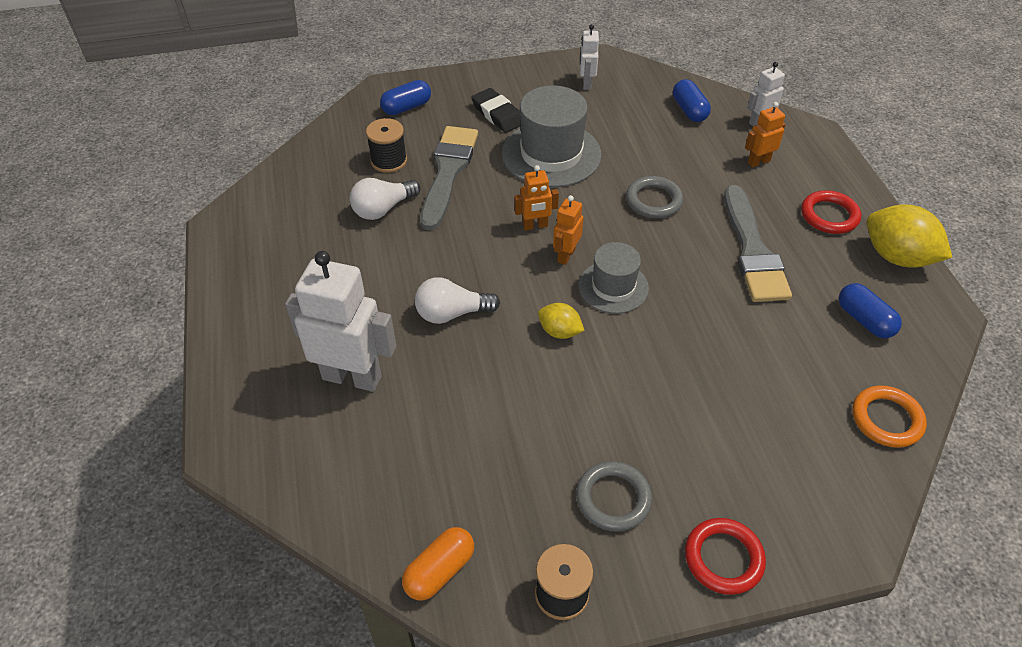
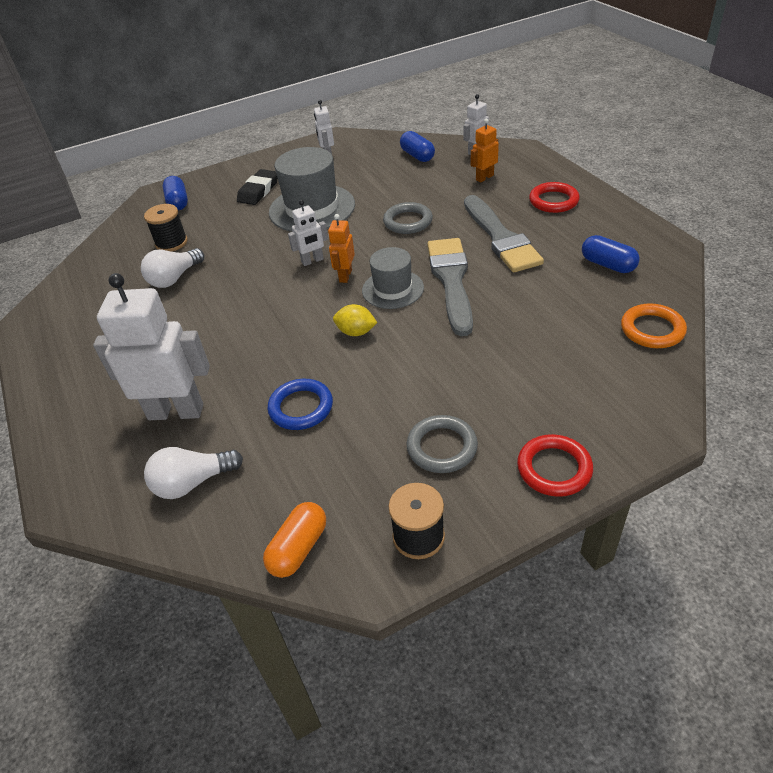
camera: 10 degrees left, 5 degrees down
(406, 107) = (178, 202): blue capsule -> blue capsule turned 60 degrees counterclockwise
(448, 172) = (226, 239): grey brush -> grey brush (451, 281)
(451, 313) = (256, 341): white light bulb -> white light bulb (192, 482)
(479, 409) = (301, 407): none -> blue ring
(497, 114) = (258, 191): black eraser -> black eraser turned 75 degrees clockwise
(535, 226) = (312, 261): orange robot -> white robot
(897, 257) = (617, 216): yellow lemon -> none

